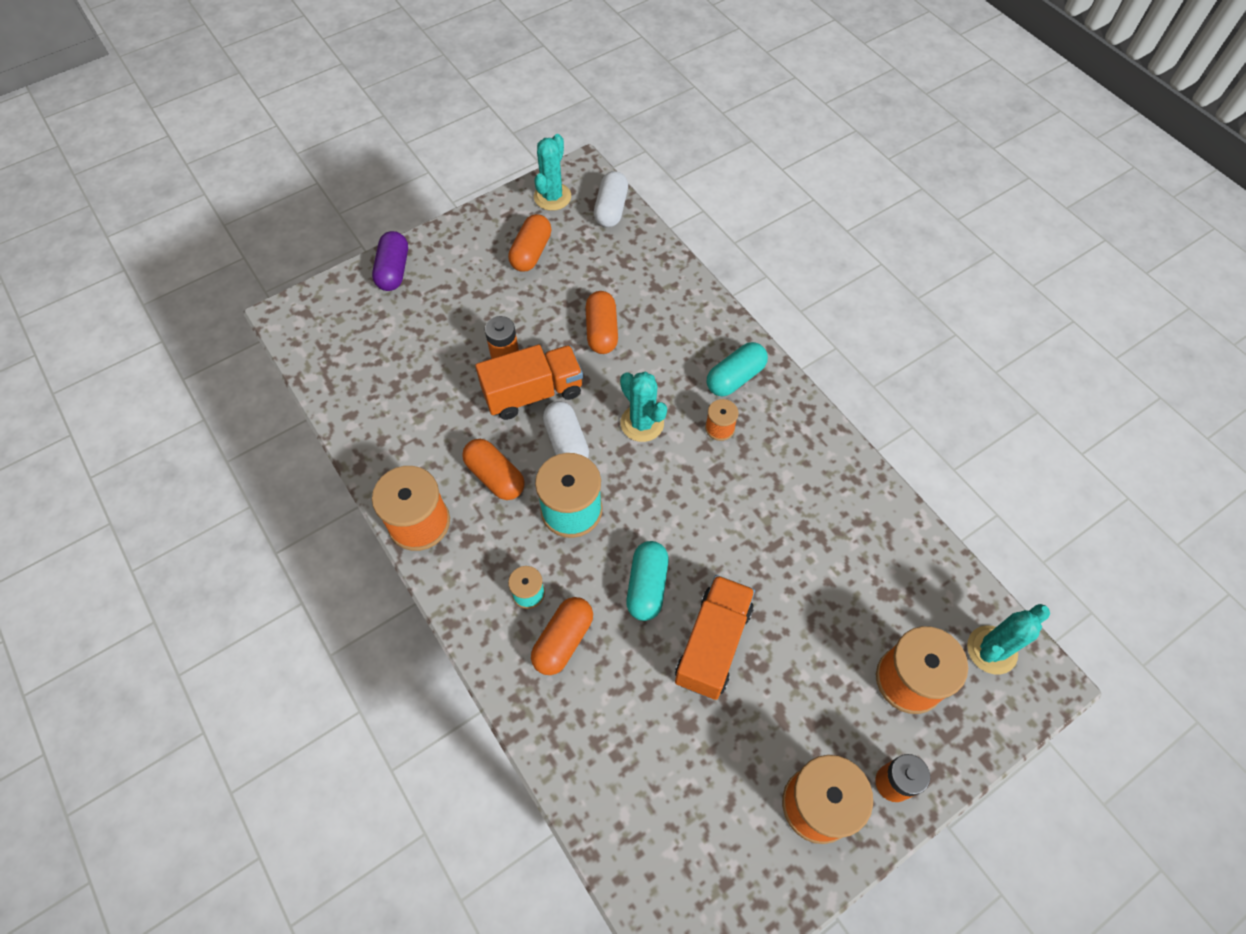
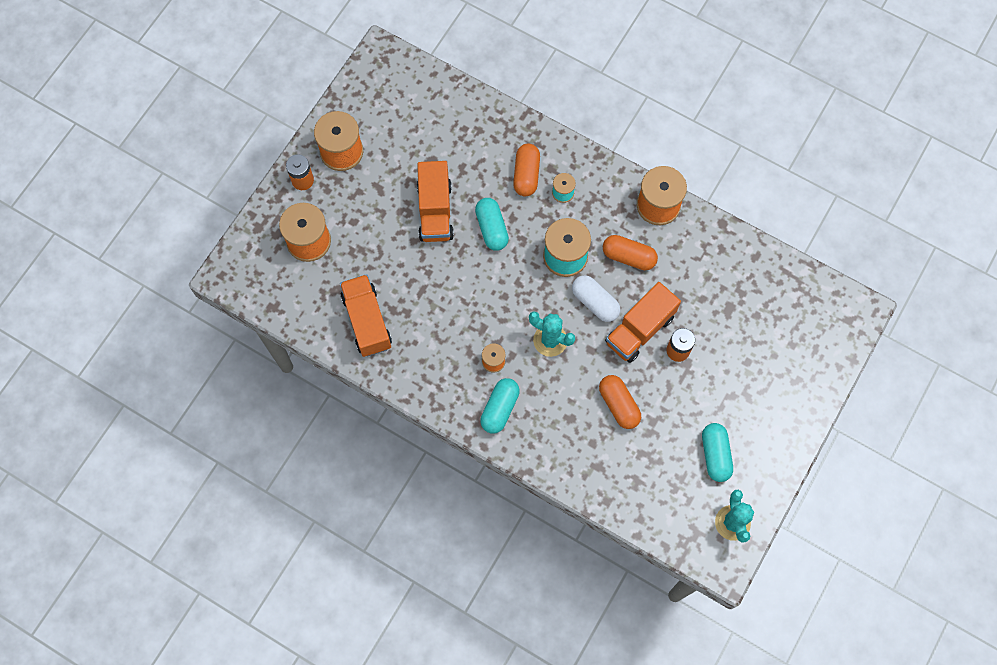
camera: 155 degrees right, 10 degrees up
(393, 270) = (811, 387): purple capsule -> none
(531, 252) = (715, 455): orange capsule -> turquoise capsule
(611, 209) = (675, 532): white capsule -> none
(859, 536) = (367, 321): none -> orange truck
(991, 650) = (262, 281): turquoise cactus -> none

